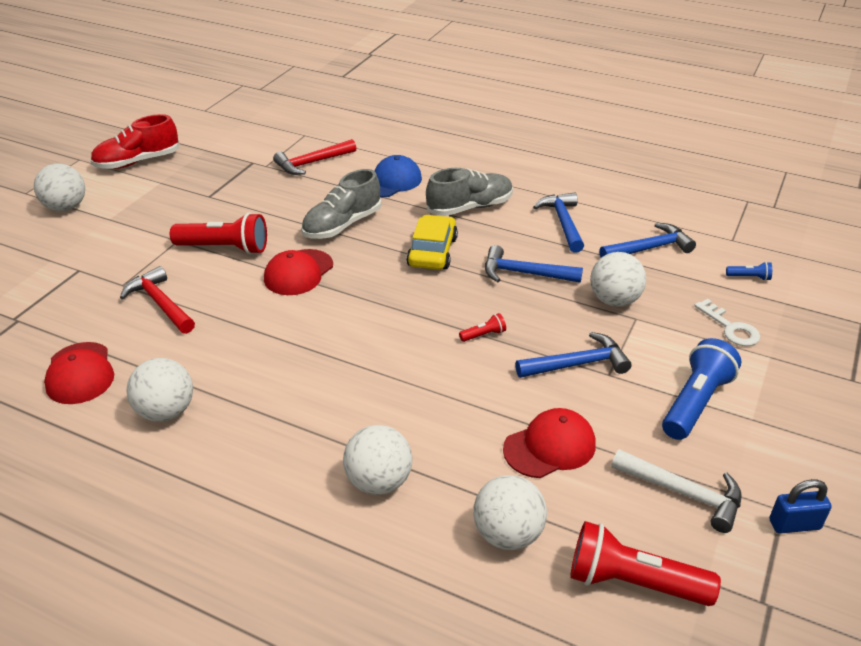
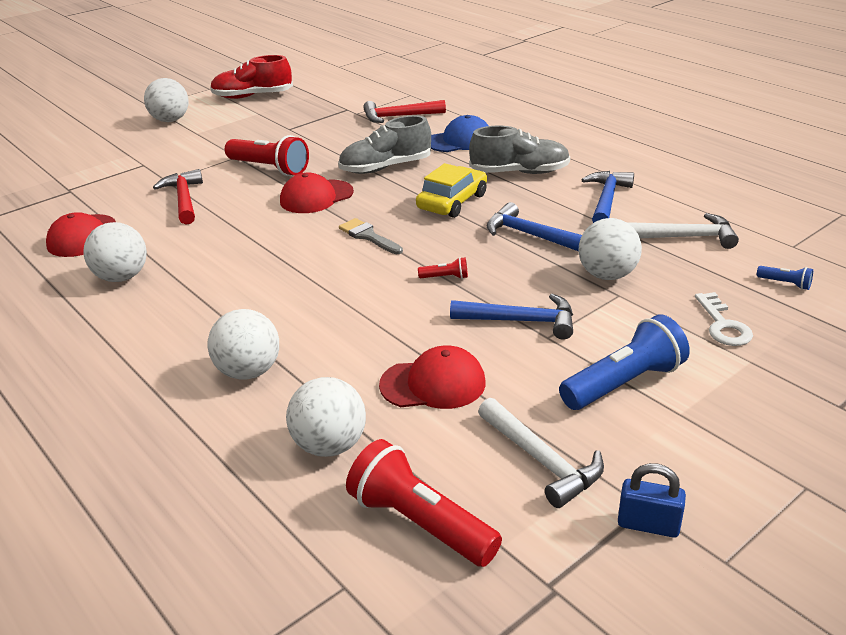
camera: 25 degrees right, 5 degrees down
(382, 306) = (368, 236): none -> grey brush
(649, 248) = (685, 237): blue hammer -> white hammer

